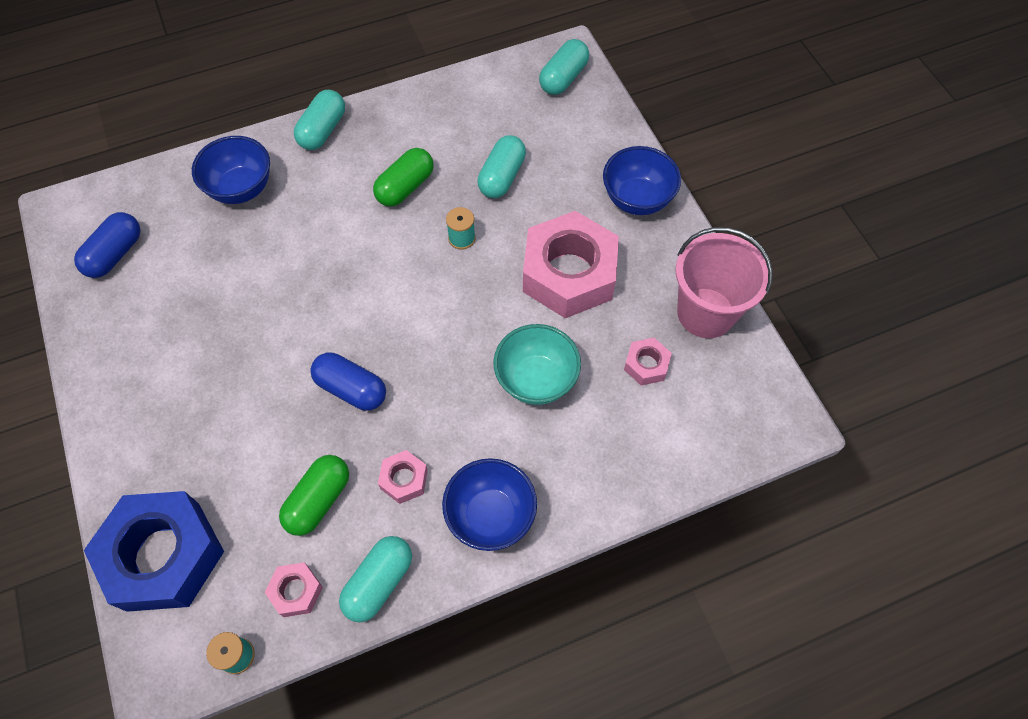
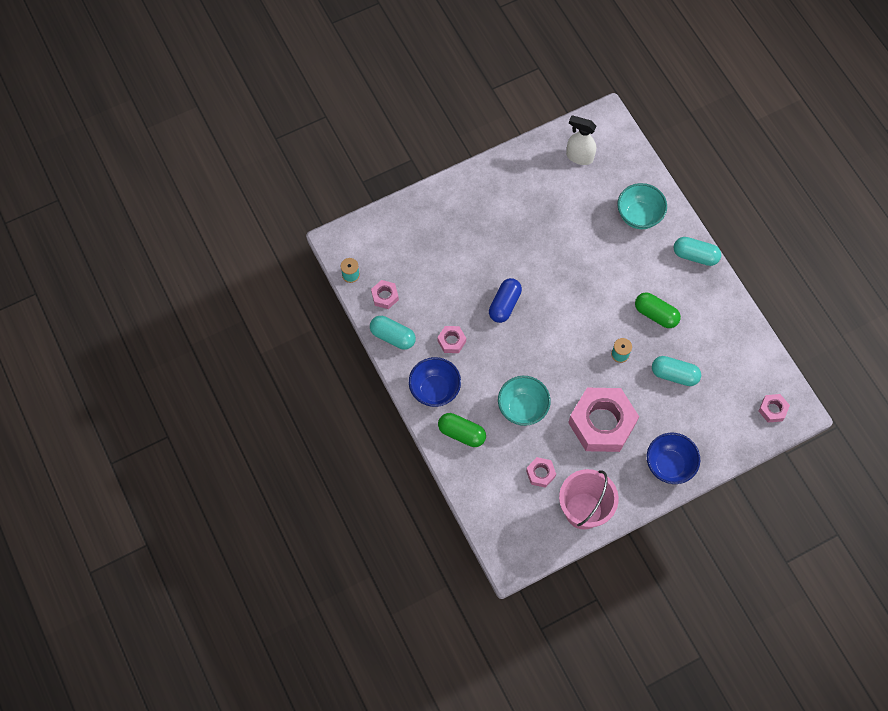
camera: 85 degrees right, 5 degrees up
(115, 254) = (579, 157): blue capsule -> white spray bottle
(164, 556) = (398, 229): blue nut -> none
(241, 188) = (639, 216): blue bowl -> turquoise bowl
(318, 500) = (435, 298): green capsule -> green capsule (461, 433)
(563, 78) = (772, 409): turquoise capsule -> pink nut

